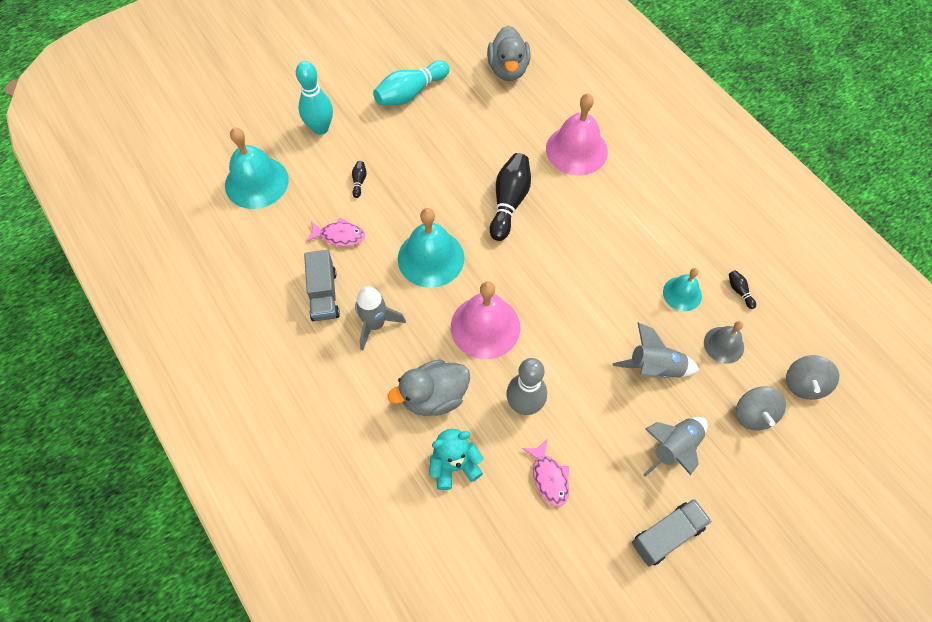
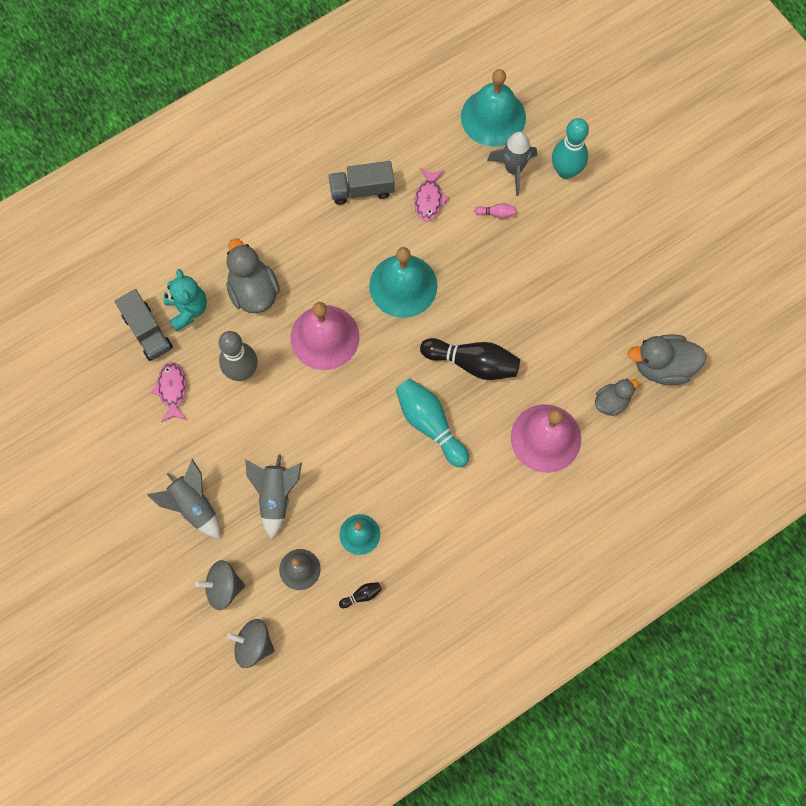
camera: 90 degrees right, 10 degrees up
(359, 182) = (496, 213): black bowling pin -> pink bowling pin
(375, 324) = (329, 237): grey rocket -> grey rocket (513, 169)
(410, 93) = (620, 260): turquoise bowling pin -> turquoise bowling pin (430, 424)
(541, 104) = (611, 402): none -> grey duck
(549, 477) = (172, 390): pink fish -> pink fish turned 105 degrees clockwise
(667, 535) = (114, 489): grey truck -> grey truck (147, 332)

